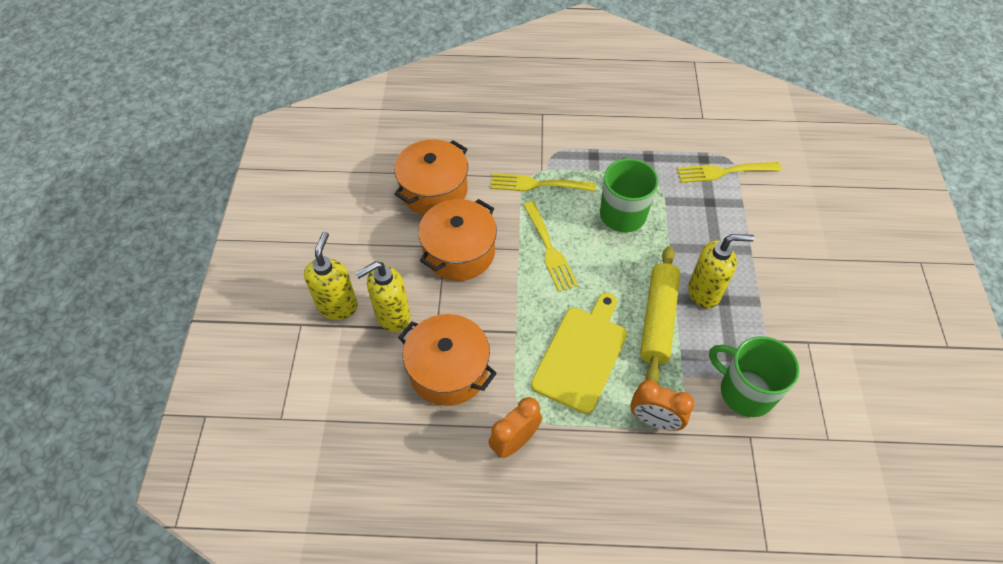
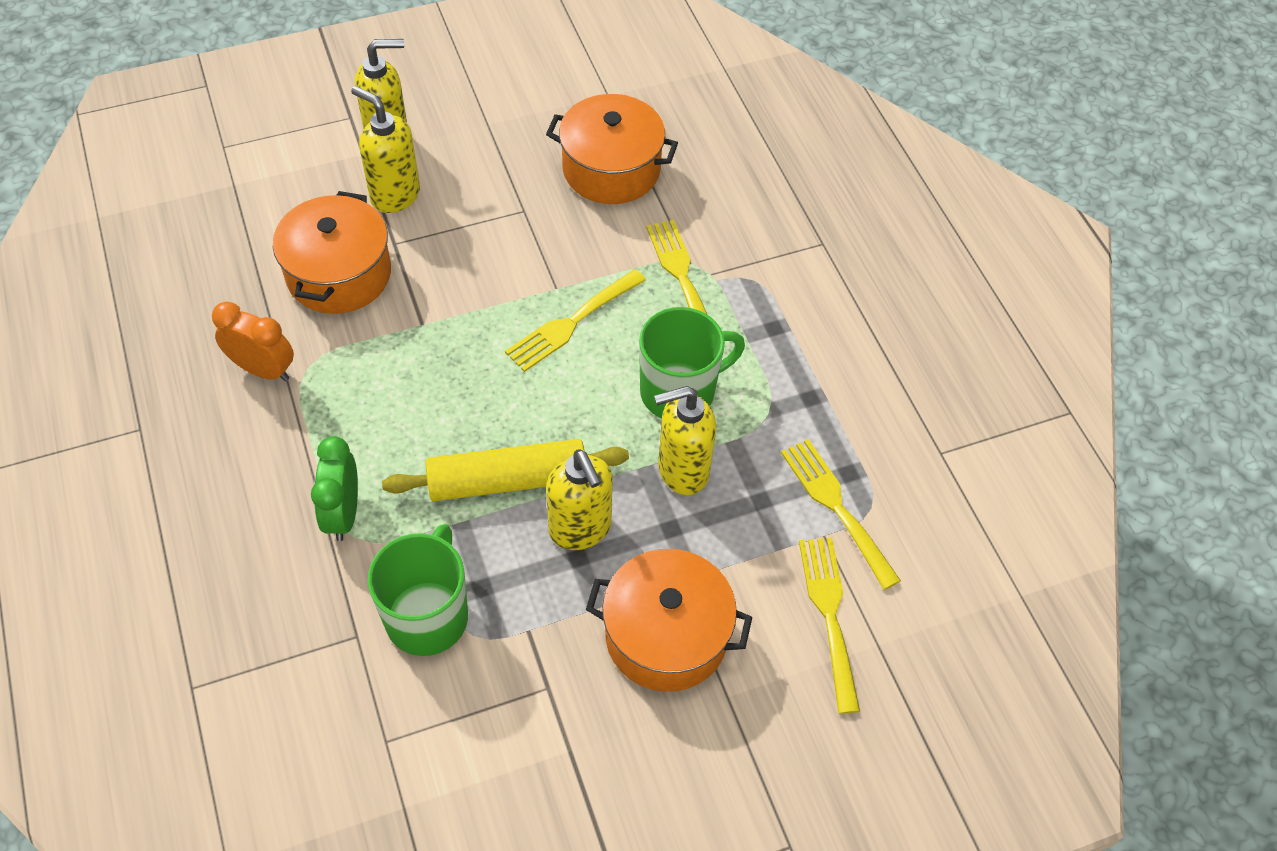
camera: 65 degrees right, 0 degrees up
(459, 252) = (521, 228): orange pot -> orange pot (666, 635)
(581, 355) = (414, 405): yellow cutting board -> none
(654, 420) = (343, 514): orange clock -> green clock
(678, 230) = (682, 471): none -> yellow soap dispenser
(789, 198) = (829, 614): none -> yellow fork

